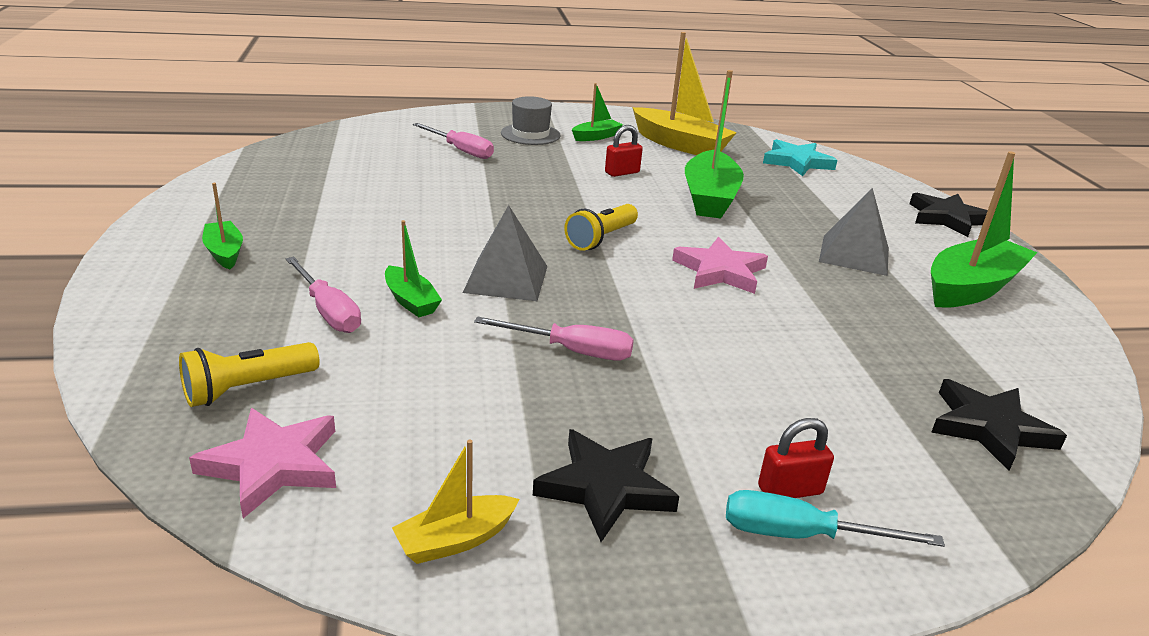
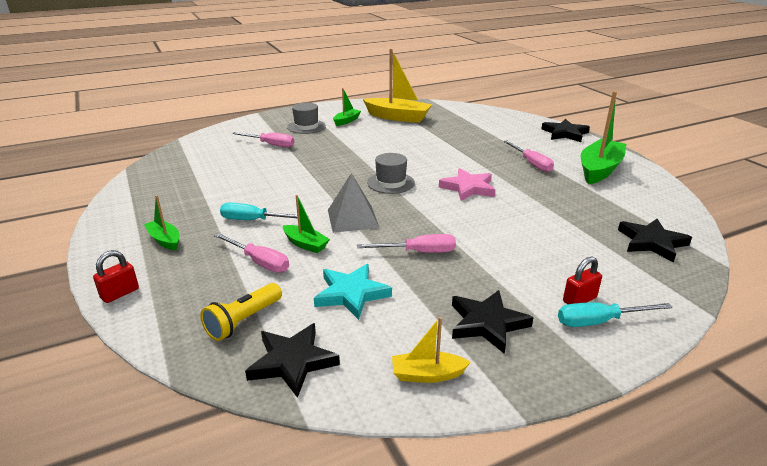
camera: 15 degrees left, 0 degrees up
(272, 465) = (292, 362): pink star -> black star
(362, 251) = (254, 220): none -> turquoise screwdriver
(455, 540) = (427, 374): yellow boat -> yellow boat turned 45 degrees clockwise
(601, 239) = (391, 183): yellow flashlight -> grey hat
(622, 172) = (376, 140): red padlock -> red padlock (120, 293)
(709, 198) = (435, 146): green boat -> none
(797, 162) = (468, 116): turquoise star -> turquoise star (351, 294)
(854, 255) = (531, 164): grey pyramid -> pink screwdriver

